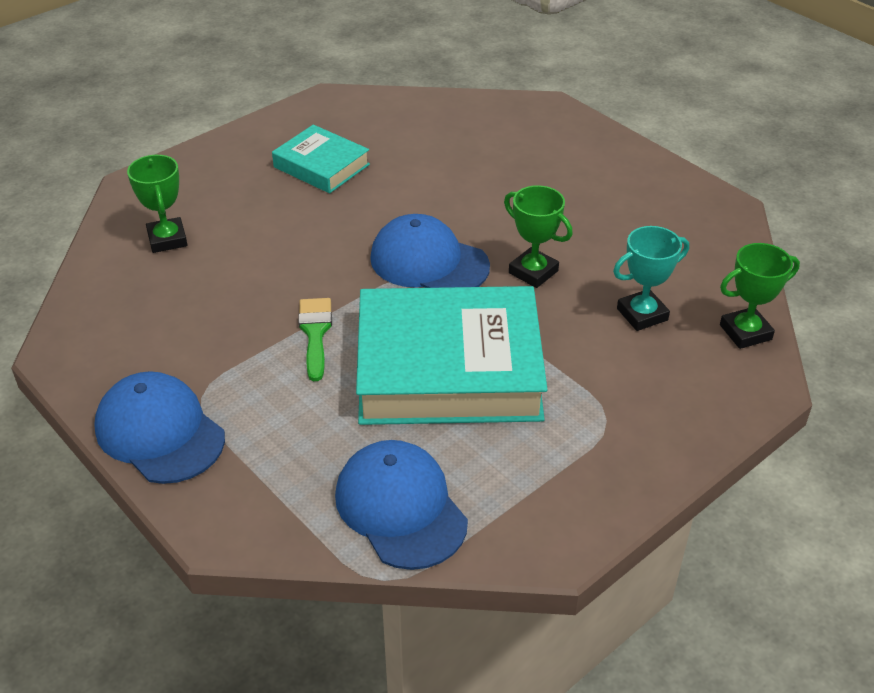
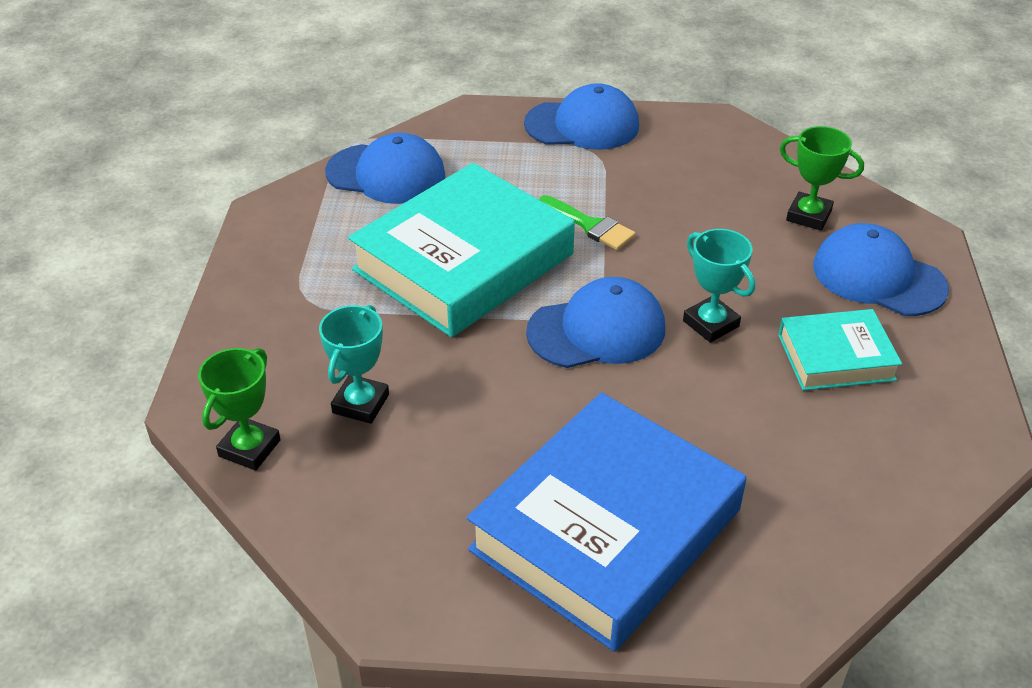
camera: 135 degrees right, 0 degrees up
(212, 183) = (878, 277): none -> blue cap
(355, 222) = (711, 323): none -> turquoise trophy
(533, 272) = (500, 381): green trophy -> none
(572, 174) = (606, 530): none -> blue book

